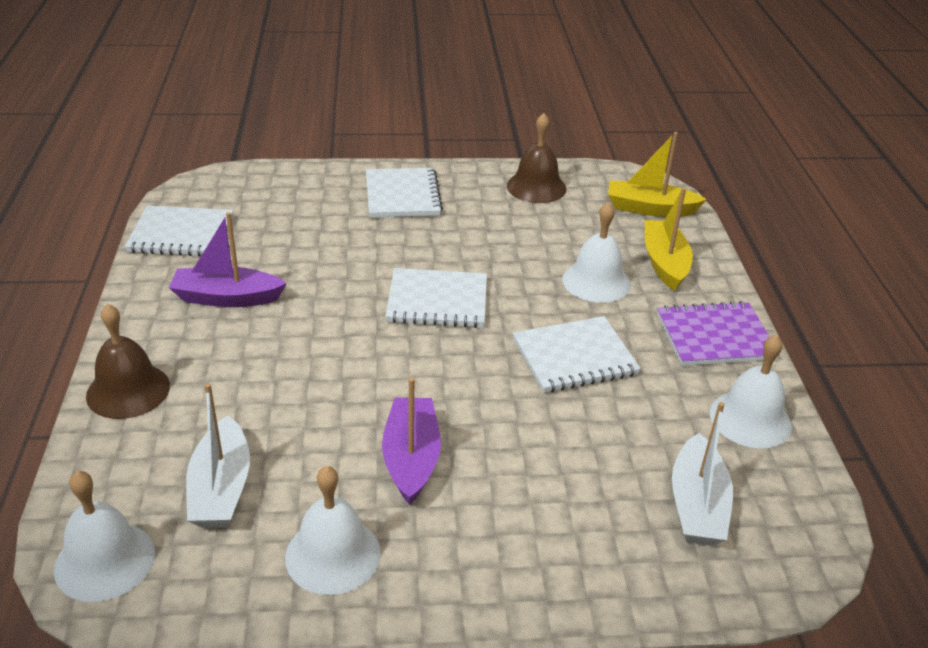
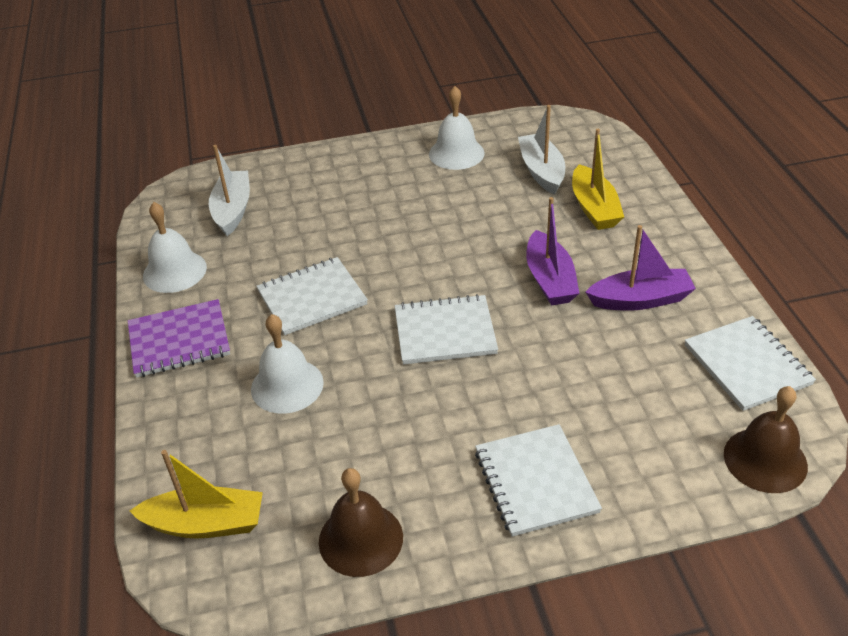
camera: 175 degrees right, 5 degrees up
(104, 560) = (581, 132): white bell -> none
(128, 390) = (652, 213): brown bell -> brown bell (765, 459)
(181, 234) = (747, 365): white notebook -> white notebook turned 75 degrees clockwise
(411, 458) = (427, 205): purple boat -> purple boat (550, 279)
(664, 263) = (207, 427): yellow boat -> yellow boat (594, 208)

